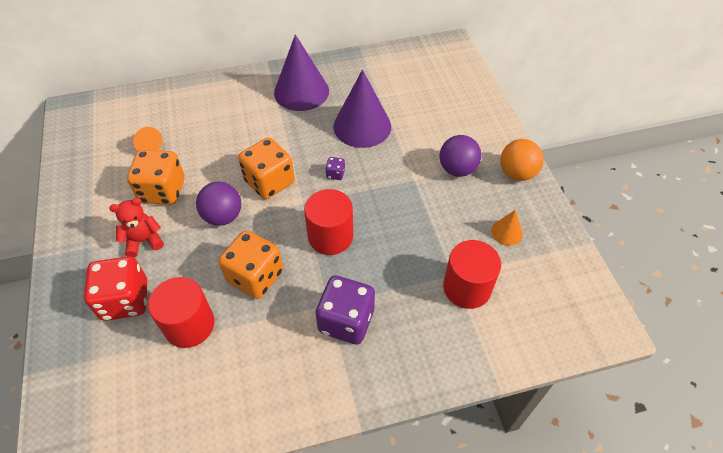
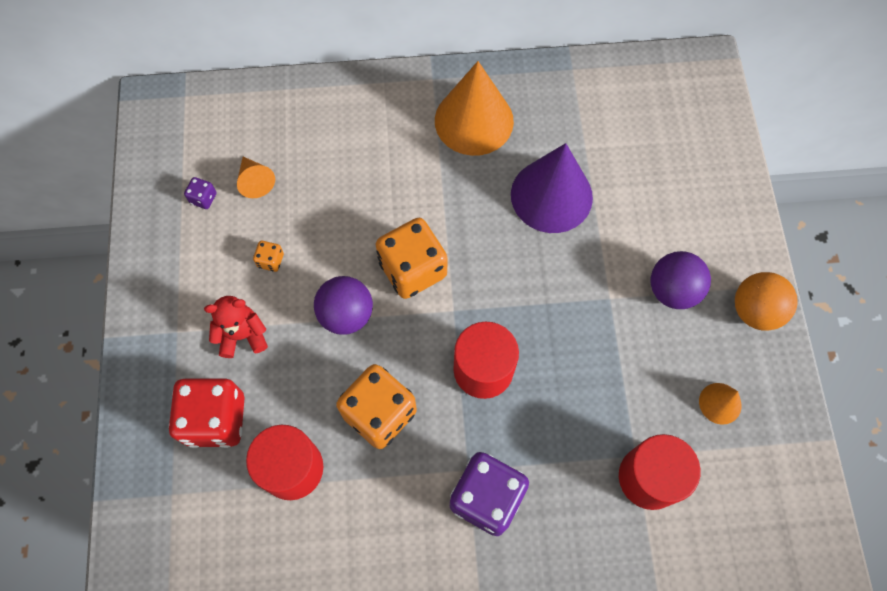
camera: 10 degrees right, 15 degrees up
(162, 191) = (270, 261): orange dice -> orange dice, size x0.42
(301, 91) = (474, 120): purple cone -> orange cone
(335, 174) = (503, 271): purple dice -> purple dice (203, 198)

